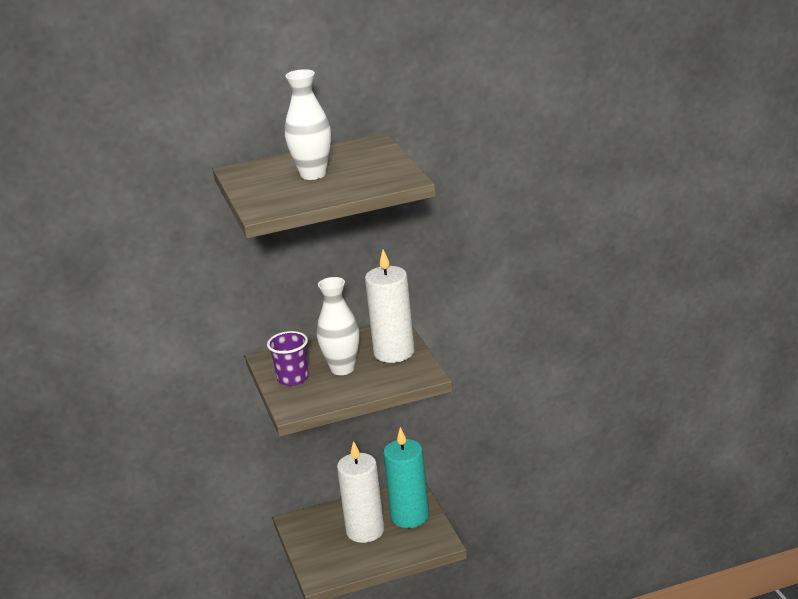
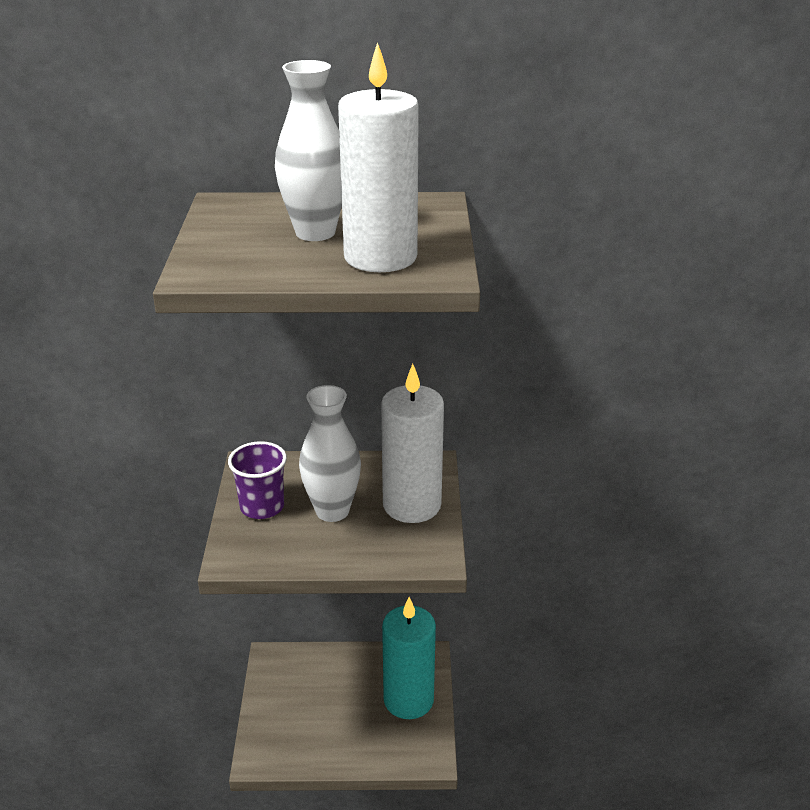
camera: 15 degrees right, 5 degrees up
(365, 531) = (345, 703): white candle -> white candle (380, 257)

